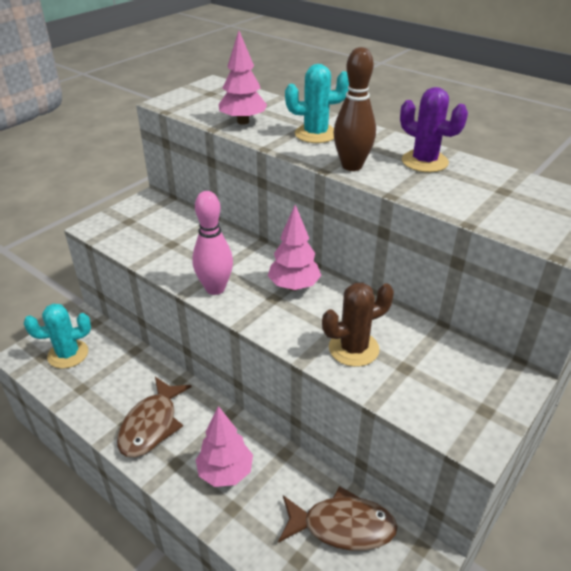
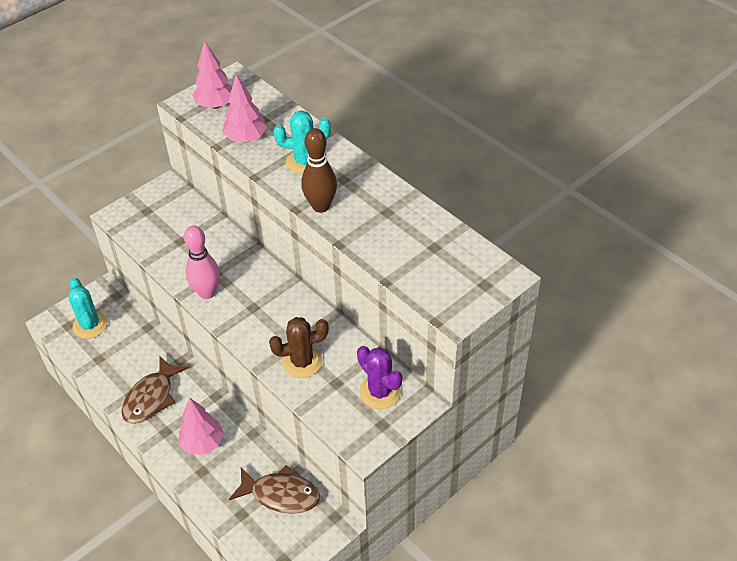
camera: 10 degrees right, 10 degrees up
(68, 354) = (90, 325): turquoise cactus -> turquoise cactus turned 75 degrees clockwise
(294, 286) = (273, 297): pink tree -> pink tree (216, 105)
(424, 162) = (385, 206): purple cactus -> purple cactus (380, 392)

